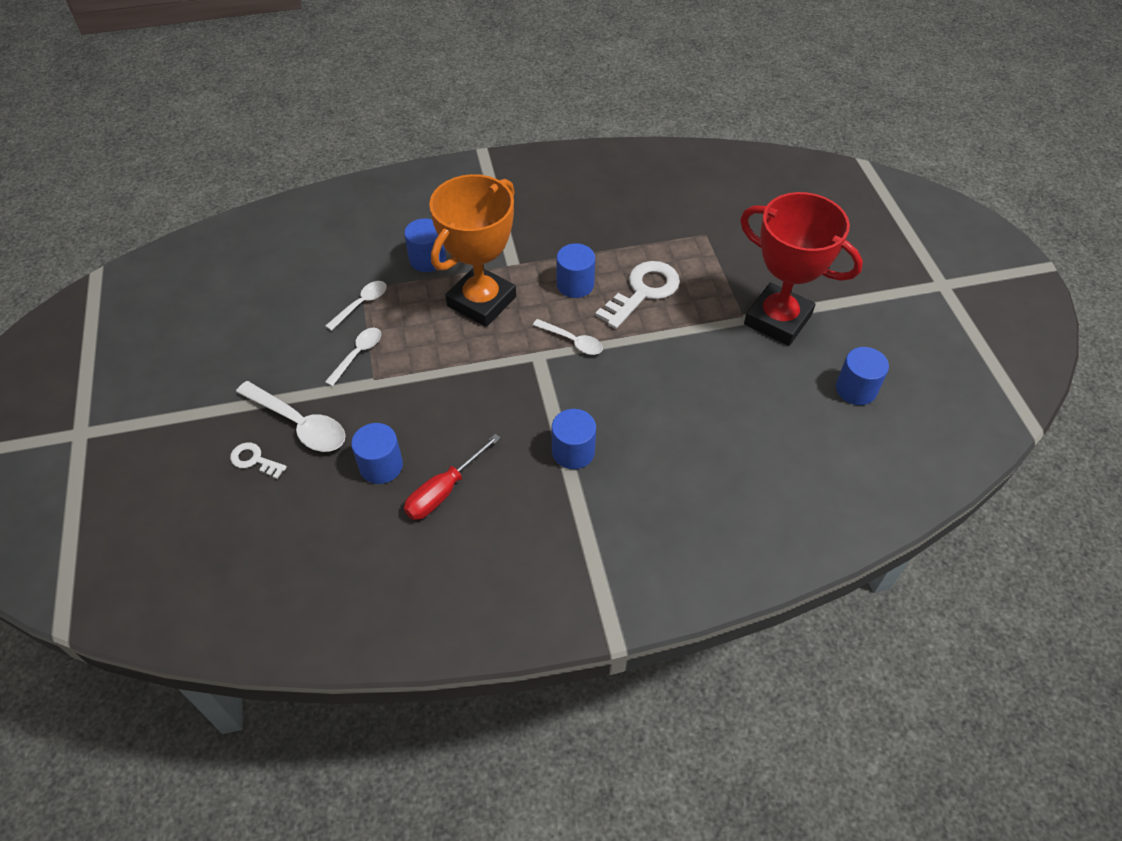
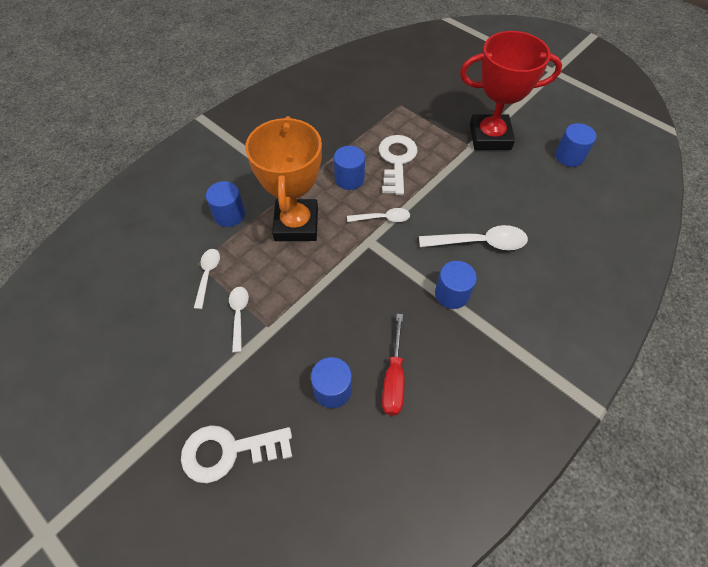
camera: 35 degrees left, 5 degrees up
(254, 460) = (229, 451): white key -> white key, size x1.92
(299, 424) = (239, 398): white spoon -> white spoon (479, 242)

